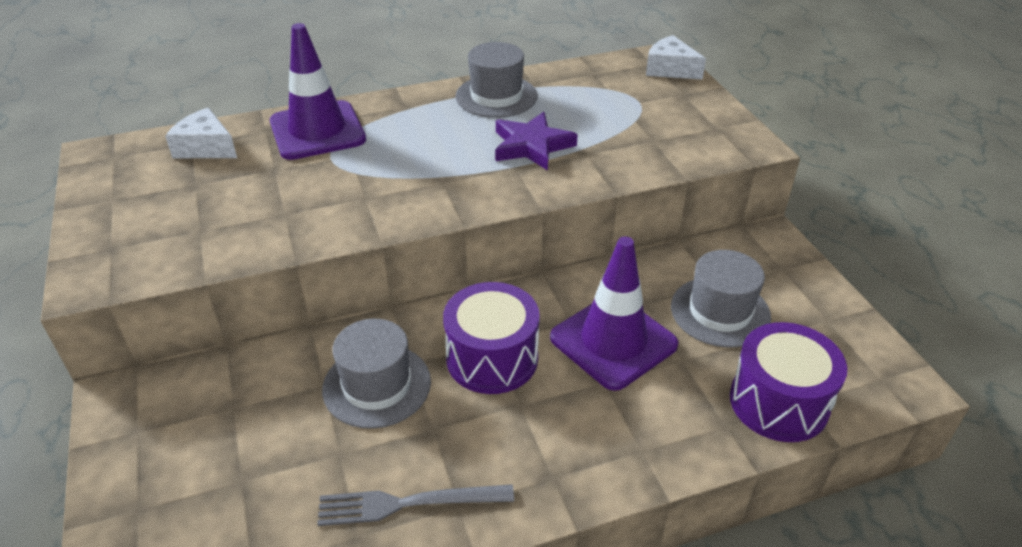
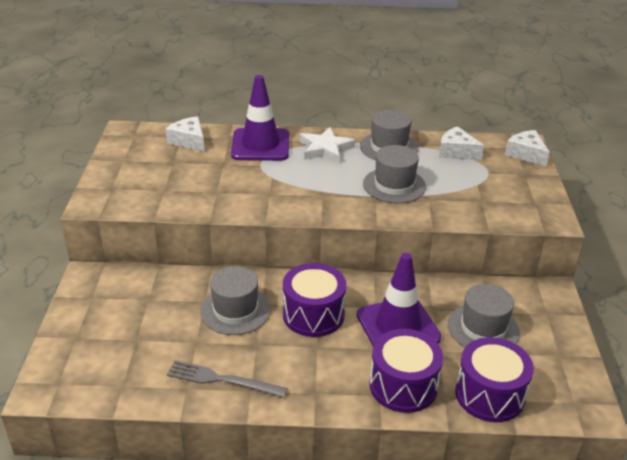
camera: 20 degrees right, 5 degrees down
(413, 116) = (325, 149): none -> white star
(531, 146) = (394, 185): purple star -> grey hat
(585, 84) = (456, 152): none -> white cheese
(665, 426) = (403, 385): none -> purple drum

